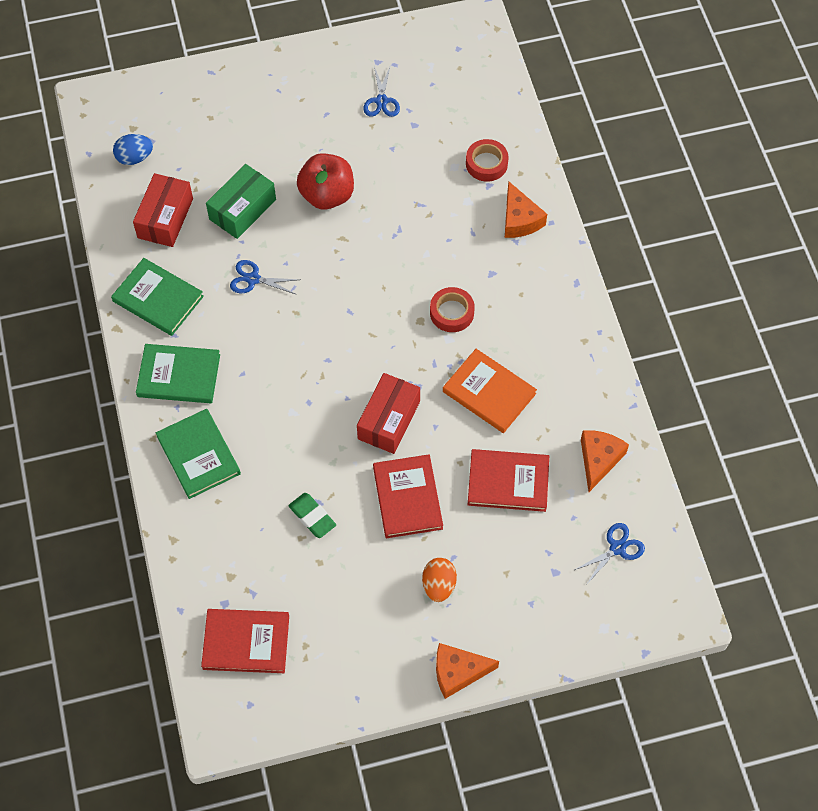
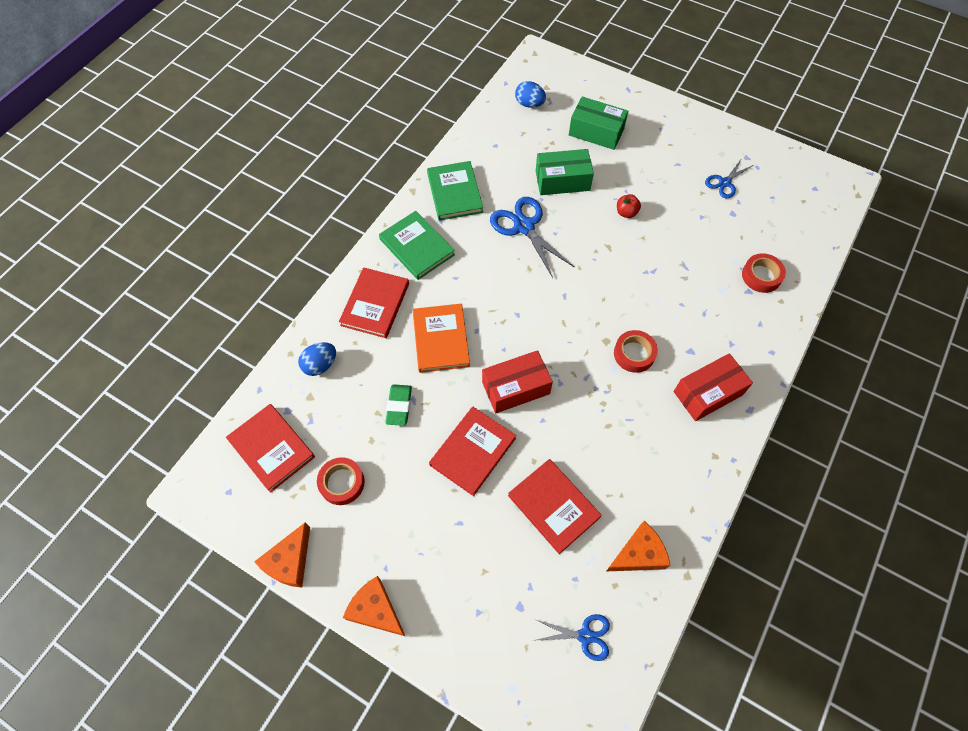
camera: 45 degrees right, 0 degrees up
(165, 218) = (510, 150): red box -> red box (708, 393)
(198, 455) = (375, 304): green book -> red book
(209, 544) = (320, 365): none -> blue egg
(225, 138) = (596, 132): none -> green box
(253, 279) = (524, 226): blue scissors -> blue scissors, size x1.68
(327, 195) = (626, 213): red apple -> red apple, size x0.48
(332, 613) = (342, 483): none -> red tape
(439, 585) = (429, 533): orange egg -> none
(489, 393) = (604, 431): orange book -> orange book (441, 339)
(519, 219) = (749, 331): orange cheese -> orange cheese (290, 561)

